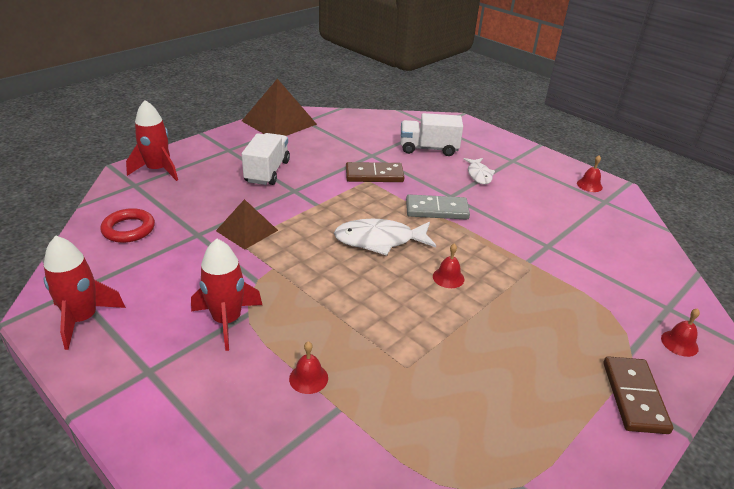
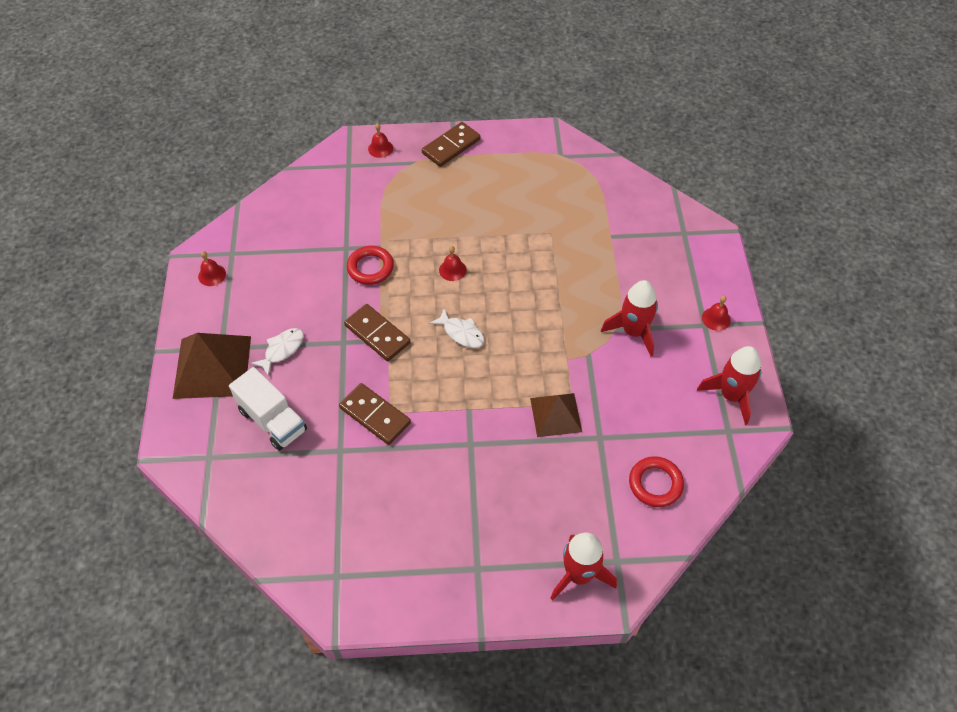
camera: 135 degrees left, 20 degrees up
(267, 171) = (470, 493): white truck -> none
(279, 122) = (370, 594): brown pyramid -> brown pyramid (212, 366)
(308, 378) = (613, 261): red bell -> red bell (716, 319)
(379, 240) = (461, 333): white fish -> white fish, size x0.61
(436, 210) = (377, 334): grey domino -> brown domino
(508, 243) = (370, 268): none -> red ring

